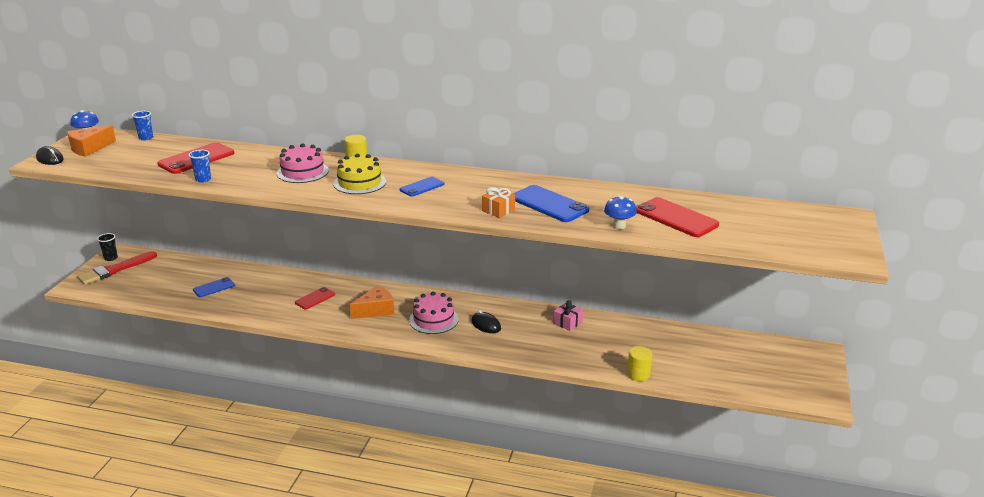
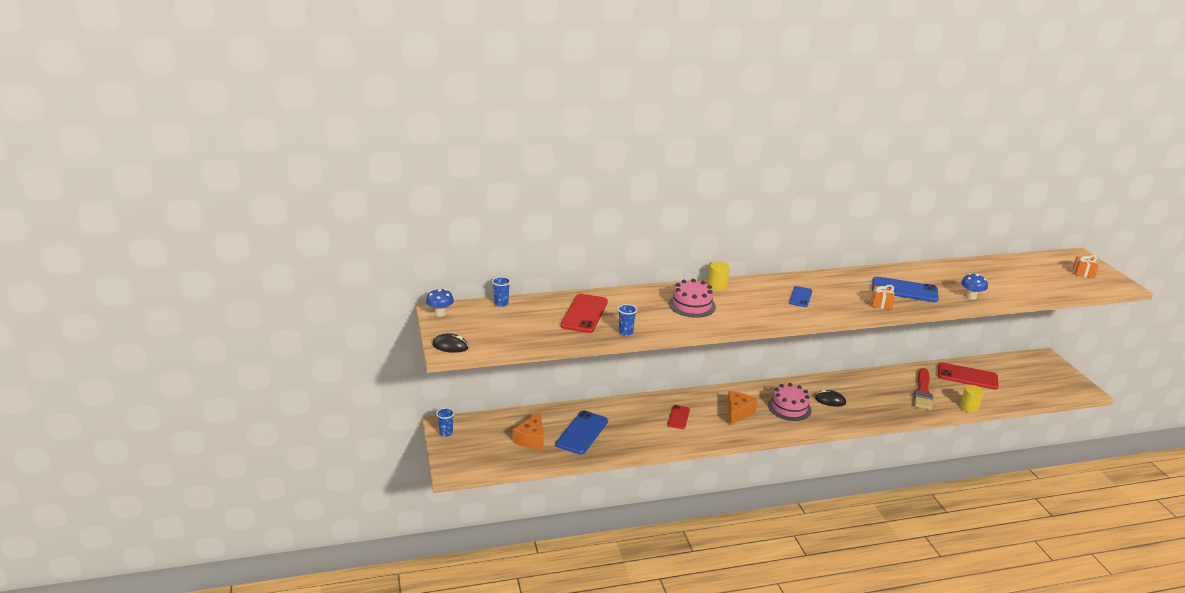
camera: 30 degrees left, 0 degrees up
(89, 148) = (468, 326): orange cheese -> orange cheese (531, 439)
(111, 258) = (446, 433): black cup -> blue cup
(115, 270) = (467, 443): red brush -> red brush (923, 392)
(214, 287) = (582, 433): blue phone -> blue phone, size x1.72
(359, 182) = (750, 304): yellow cake -> none
(567, 323) = (879, 382): pink gift -> none
(676, 218) = (992, 281): red phone -> red phone (967, 376)
(821, 234) = (1083, 272): none -> orange gift

